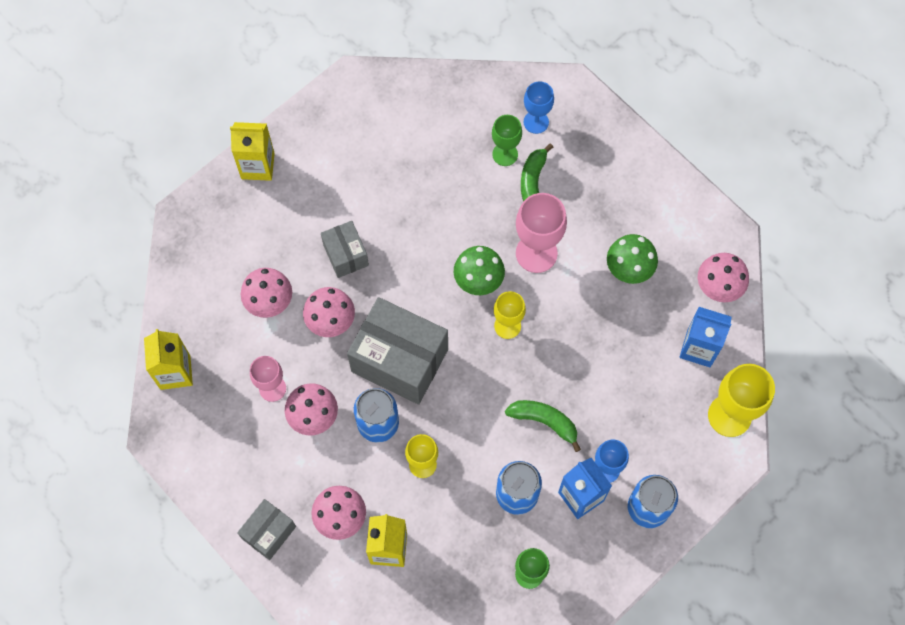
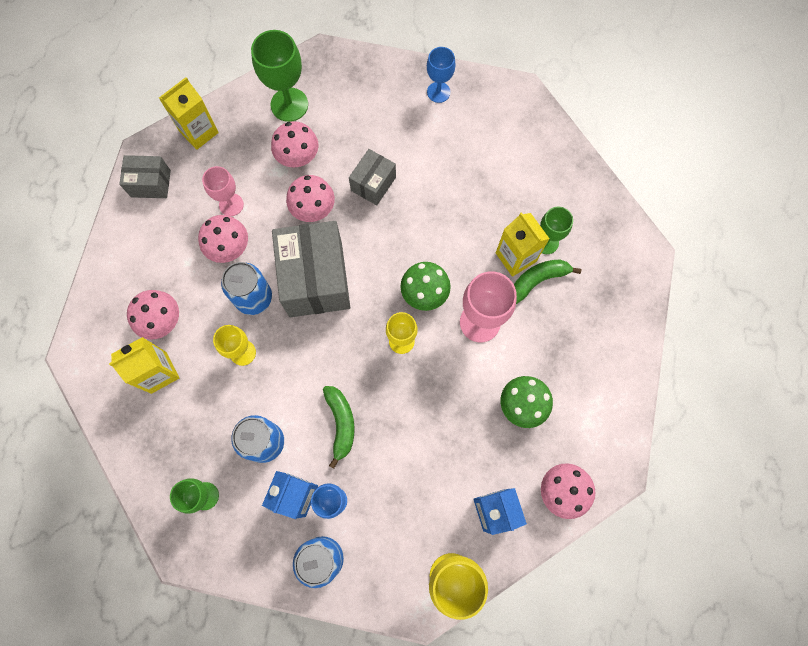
camera: 55 degrees right, 5 degrees up
(211, 276) = (289, 104): none -> green goblet
(258, 166) = (399, 76): yellow carton -> yellow carton (515, 257)
(269, 532) = (118, 278): grey box -> grey box (151, 183)
(536, 122) = (593, 247): blue goblet -> blue goblet (438, 92)

